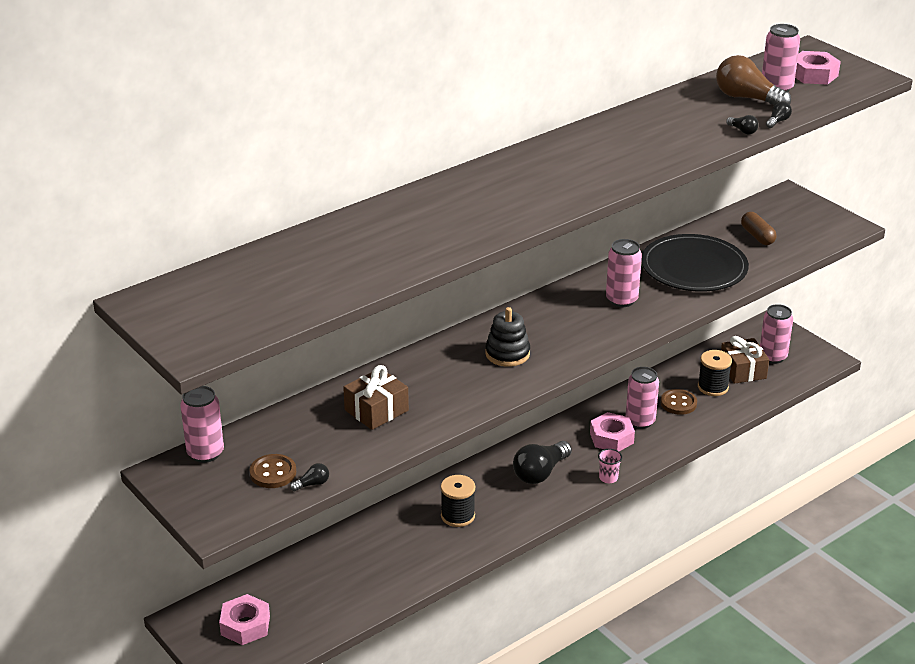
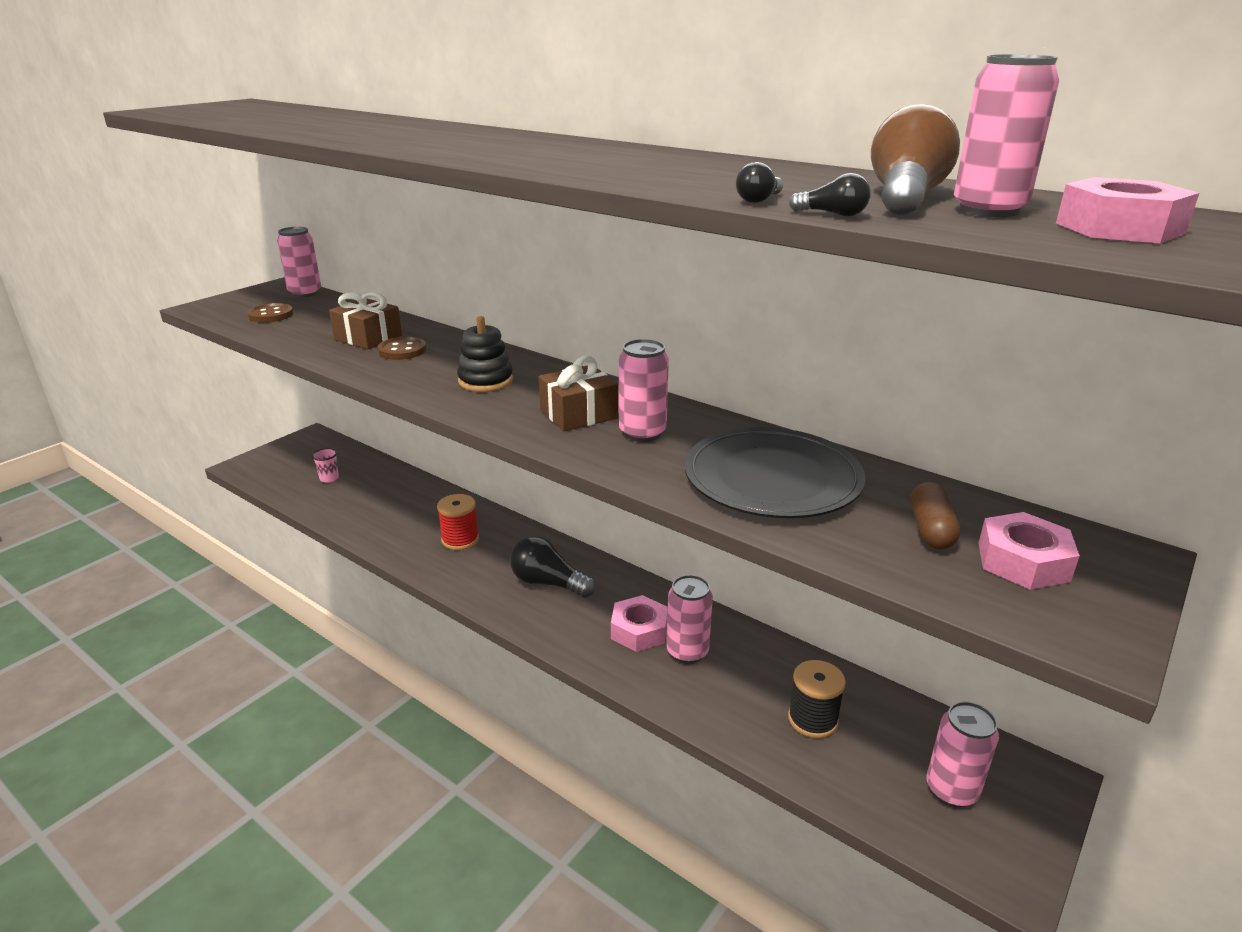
camera: 75 degrees right, 5 degrees down
(245, 625) = (301, 461): pink nut -> pink nut (1023, 562)
(312, 484) = (250, 329): black light bulb -> none
(458, 516) = (460, 539): black spool -> red spool
(608, 478) = (554, 638): pink cup -> pink cup (329, 478)
(678, 403) = (749, 685): brown button -> brown button (402, 350)
(743, 370) = (883, 752): brown gift -> brown gift (578, 414)
(757, 236) = (931, 529): brown capsule -> brown capsule turned 45 degrees counterclockwise

